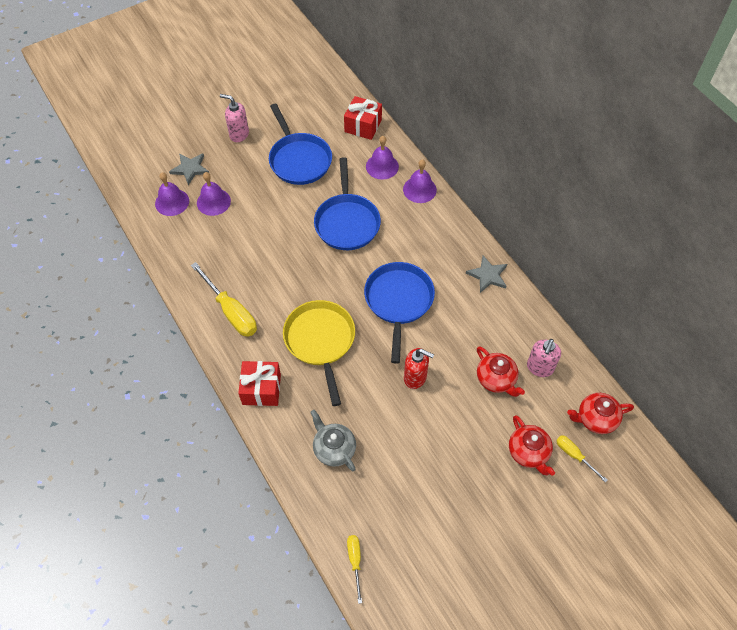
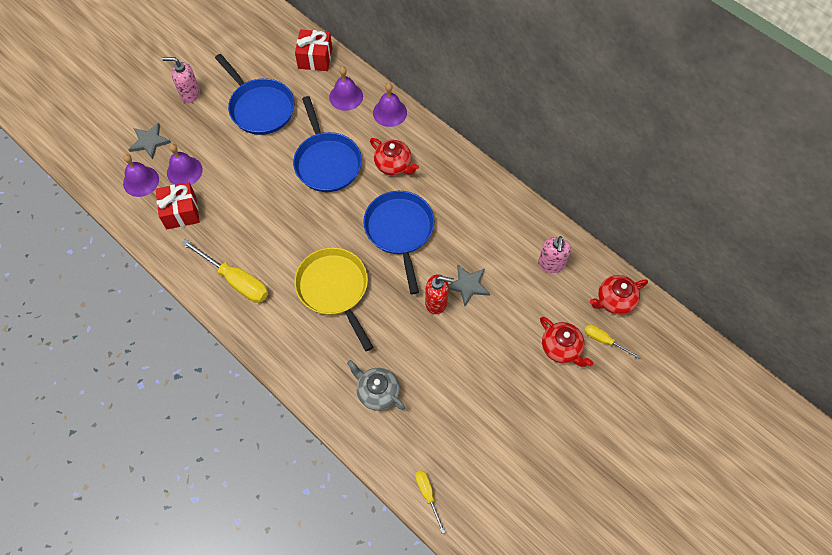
camera: 15 degrees left, 5 degrees up
(261, 389) = (289, 351): red gift -> red gift (181, 212)
(488, 275) = (479, 185): grey star -> grey star (468, 285)
(496, 379) = (513, 285): red teapot -> red teapot (394, 165)

